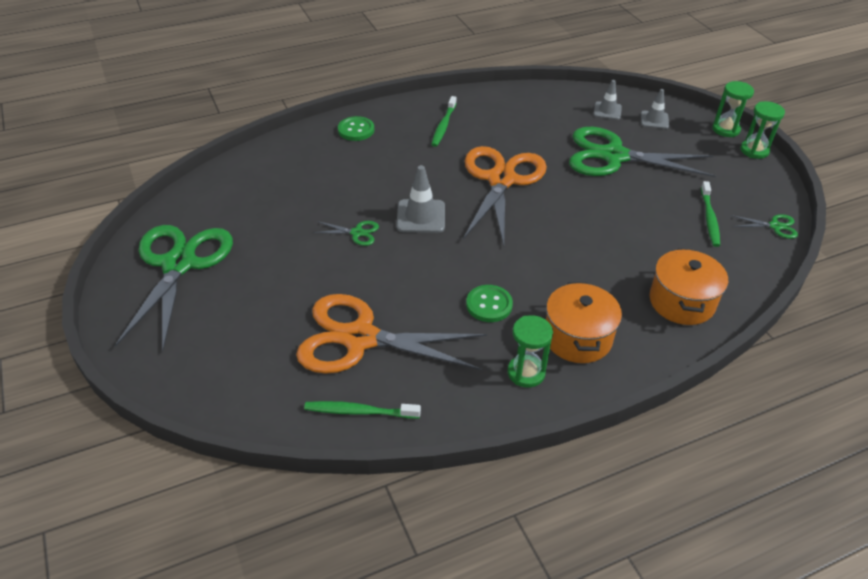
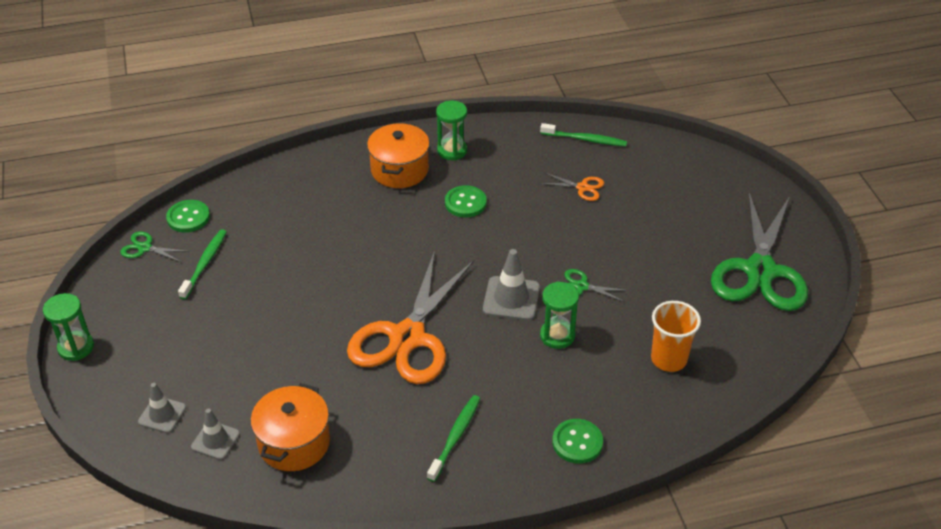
camera: 170 degrees left, 0 degrees up
(282, 184) = (668, 359): none -> orange cup
(360, 338) = (582, 187): orange scissors -> orange scissors, size x0.40
(614, 156) = (255, 358): green scissors -> none
(681, 302) = (293, 188): orange pot -> orange pot (294, 443)
(726, 129) = (81, 386): green hourglass -> green hourglass (557, 336)
(762, 258) = (188, 217): none -> green button

